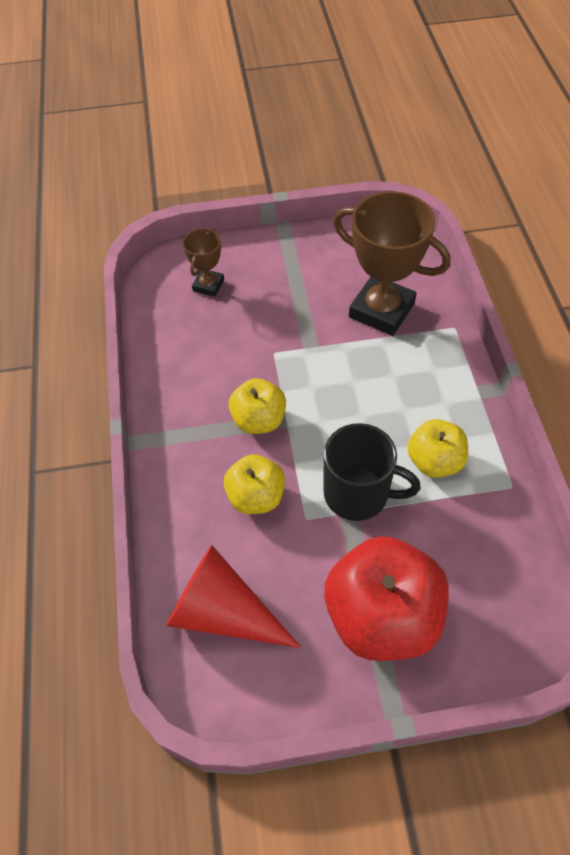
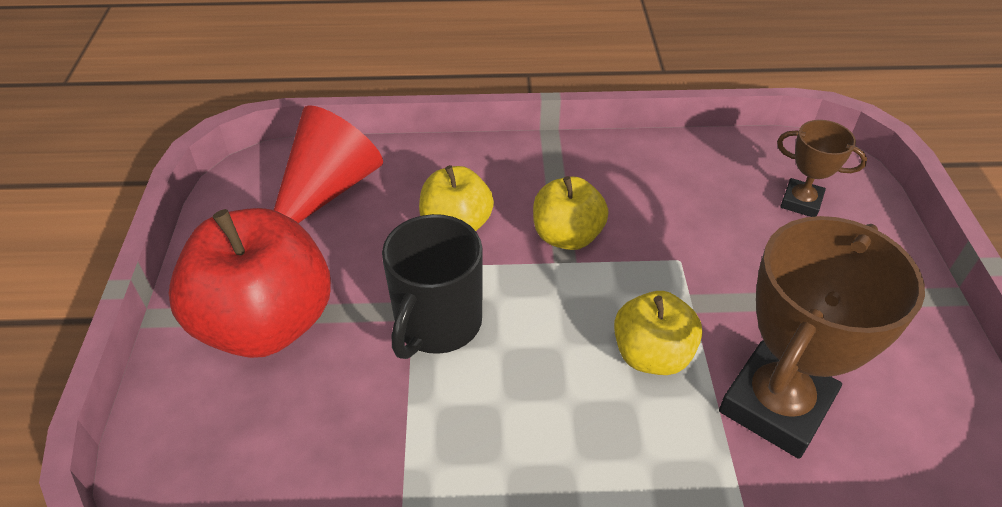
camera: 95 degrees right, 10 degrees down
(434, 461) = (469, 424): yellow apple -> yellow apple (651, 355)

